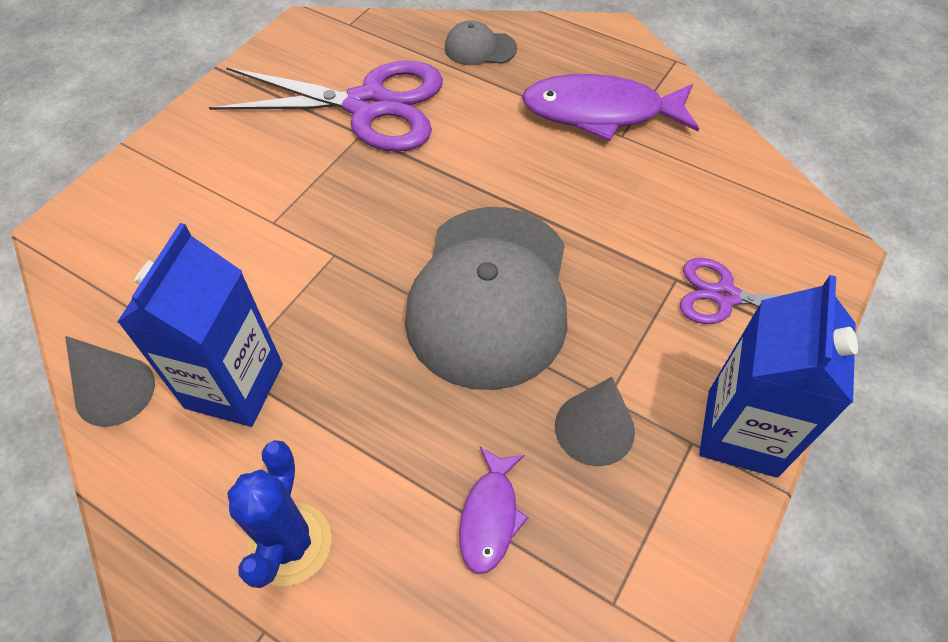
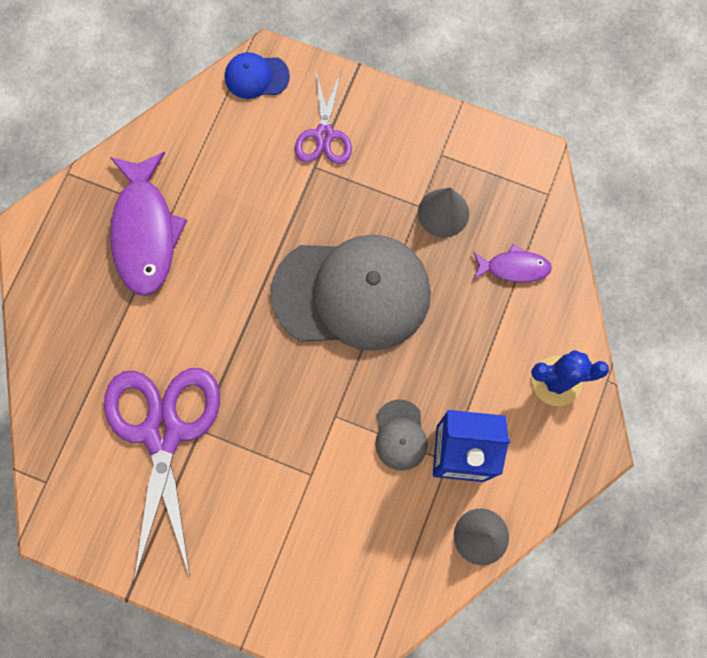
camera: 100 degrees left, 20 degrees up
(480, 48) = (70, 347): grey cap -> grey cap (400, 435)
(742, 432) = (428, 126): blue carton -> none
(810, 233) = (256, 76): none -> blue cap

